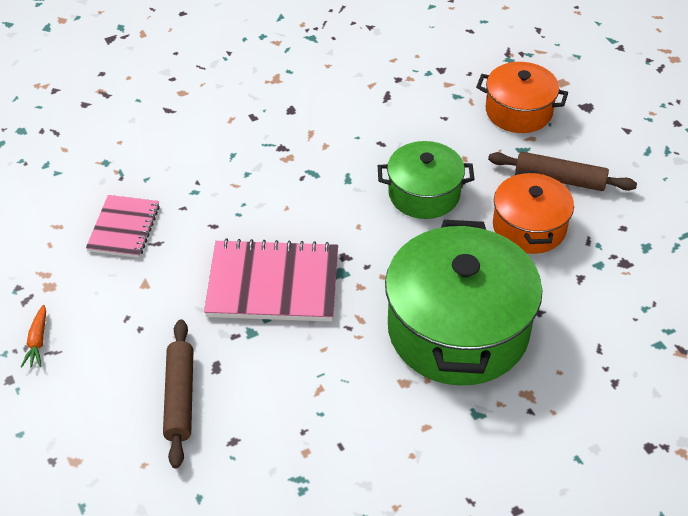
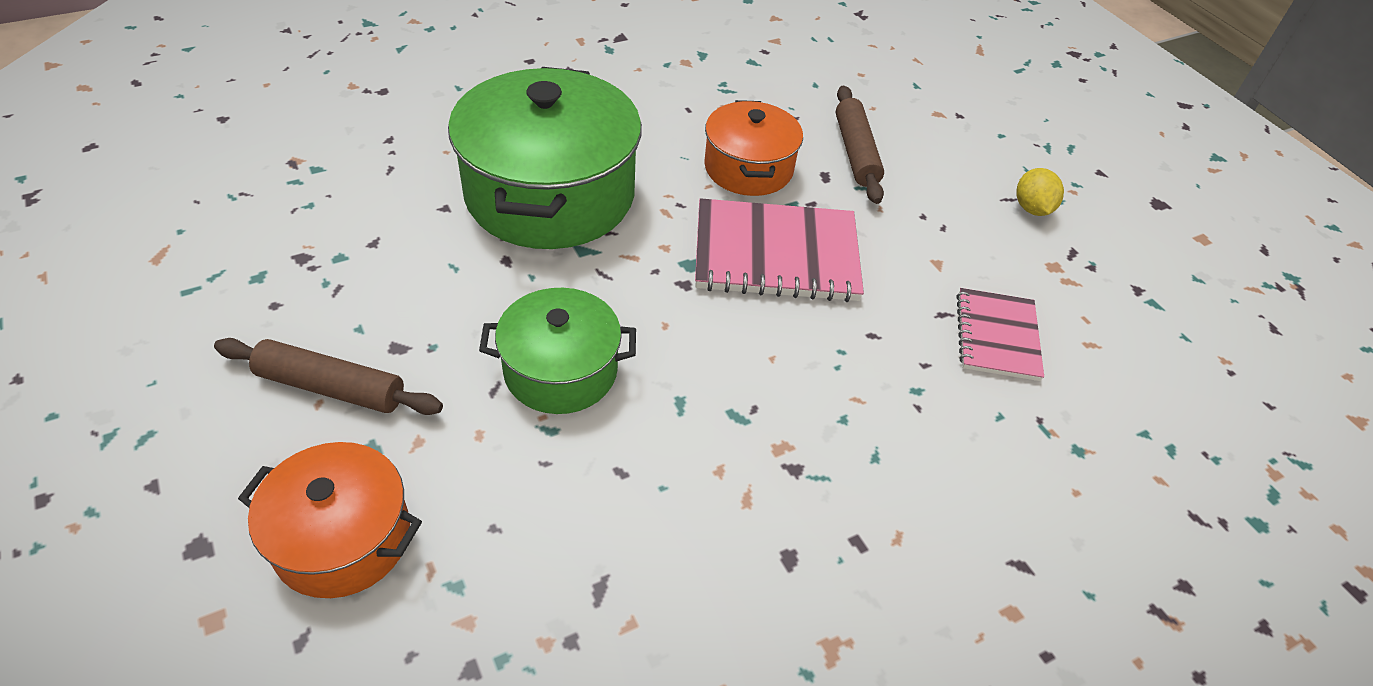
camera: 175 degrees right, 0 degrees up
(37, 342) = (1031, 208): orange carrot -> yellow lemon
(529, 227) = (415, 311): orange pot -> orange pot (748, 168)

